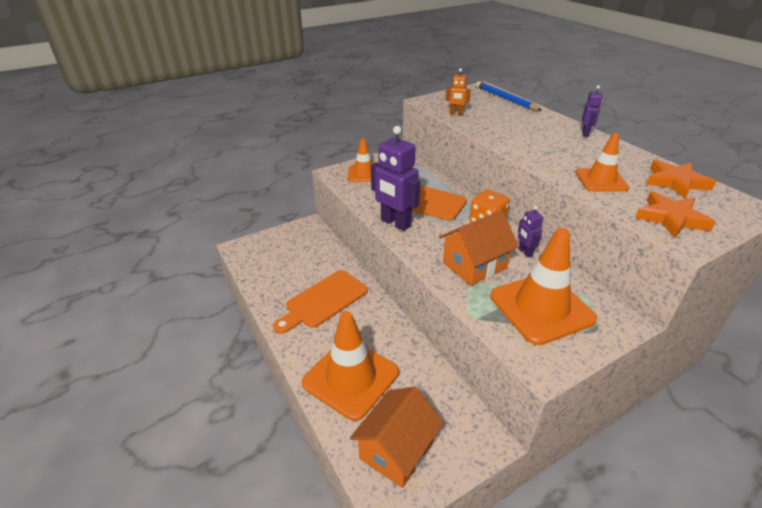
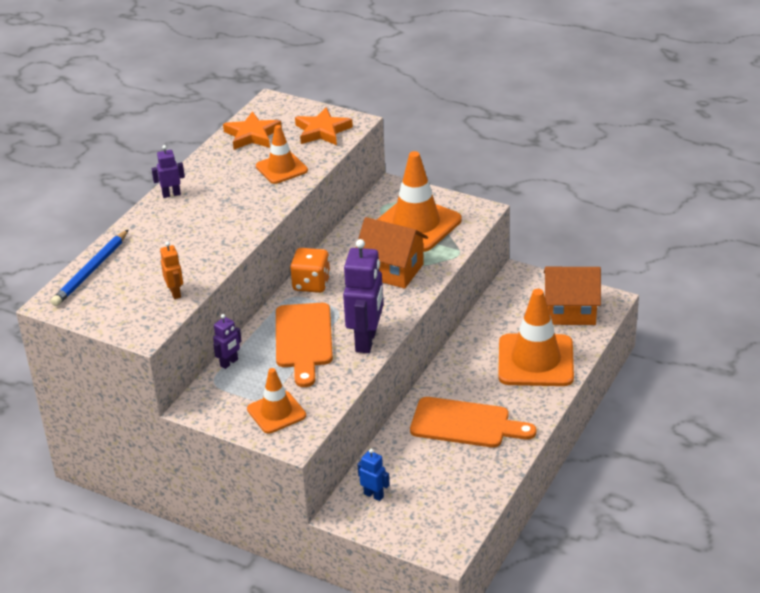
camera: 120 degrees left, 0 degrees up
(308, 239) = (374, 495): none -> blue robot
(525, 252) = (344, 249): purple robot -> purple robot (229, 363)

